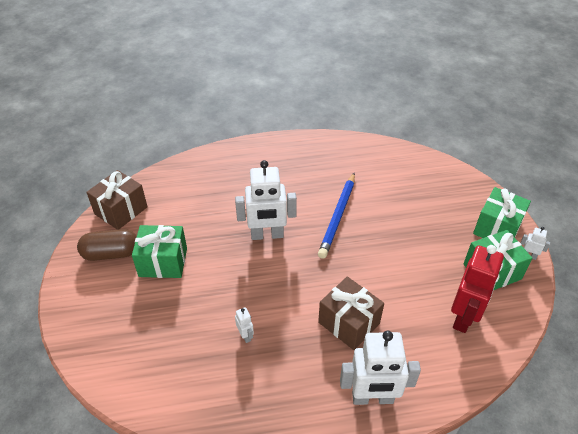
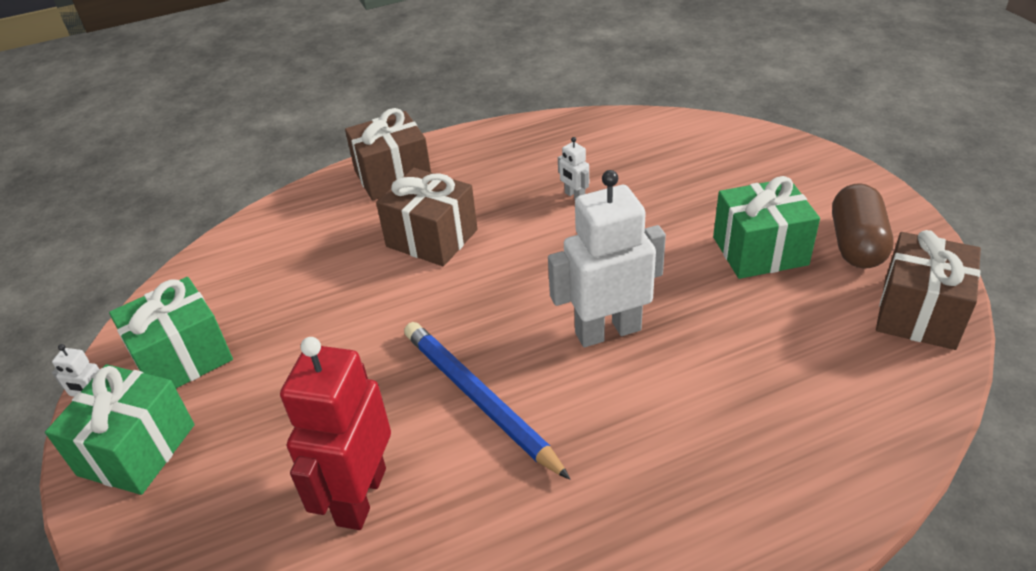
camera: 170 degrees right, 5 degrees down
(111, 253) = (856, 244): brown capsule -> brown capsule turned 60 degrees counterclockwise
(338, 217) = (479, 399): blue pencil -> blue pencil turned 45 degrees counterclockwise
(372, 398) = (393, 176): white robot -> brown gift
(464, 317) = (254, 280): red robot -> red robot (360, 496)

